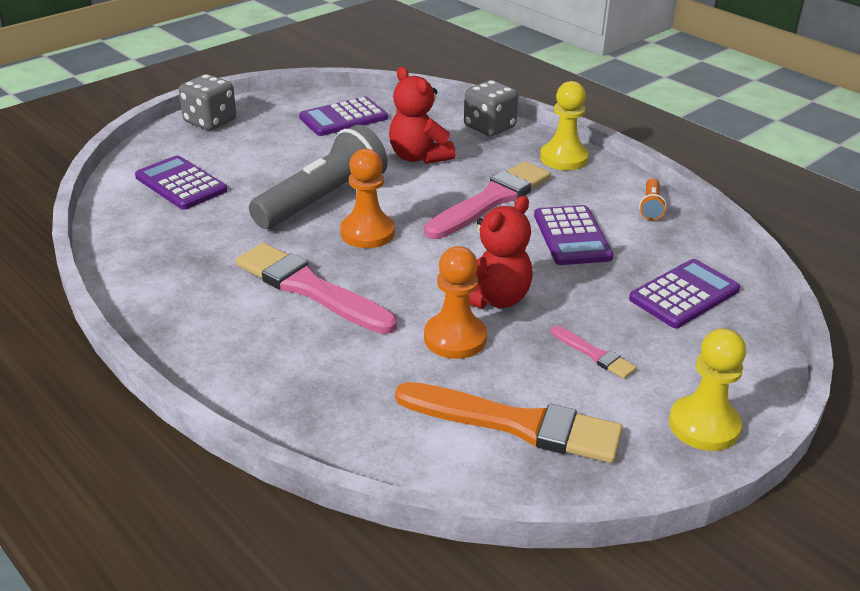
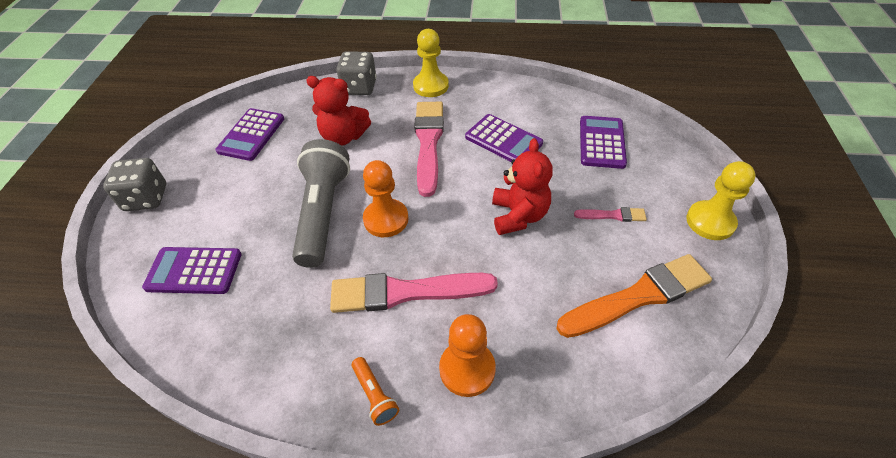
camera: 40 degrees left, 15 degrees up
(455, 338) = (535, 261): orange pawn -> orange pawn (467, 369)
(651, 207) = (516, 93): orange flashlight -> orange flashlight (375, 395)

